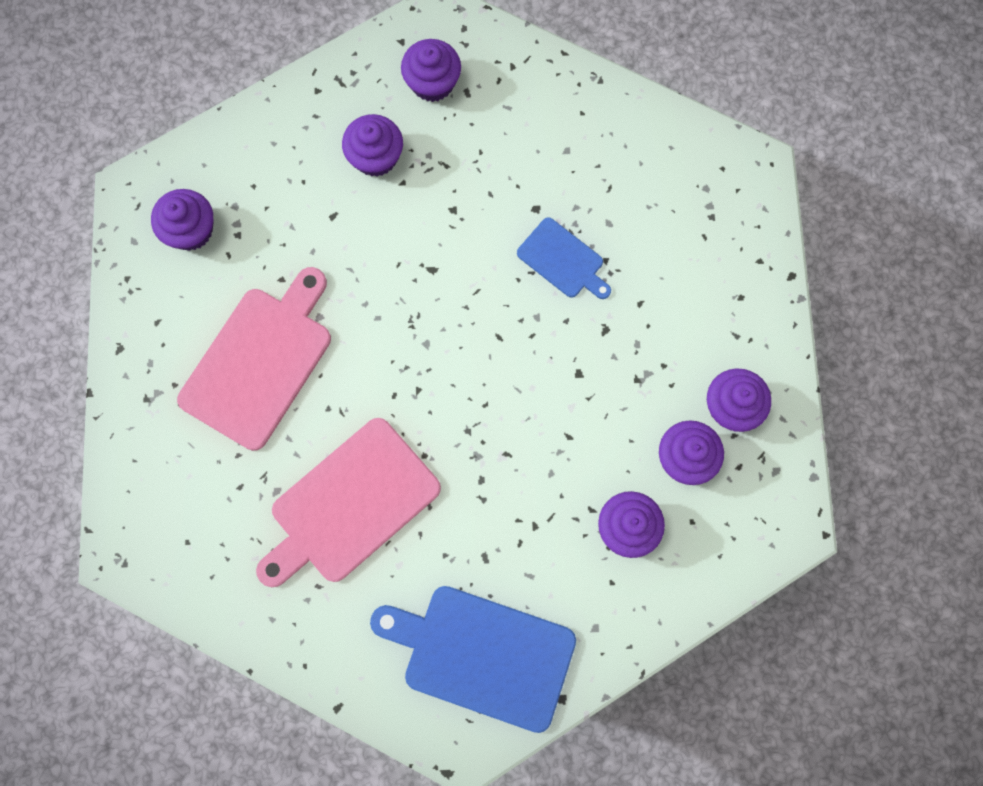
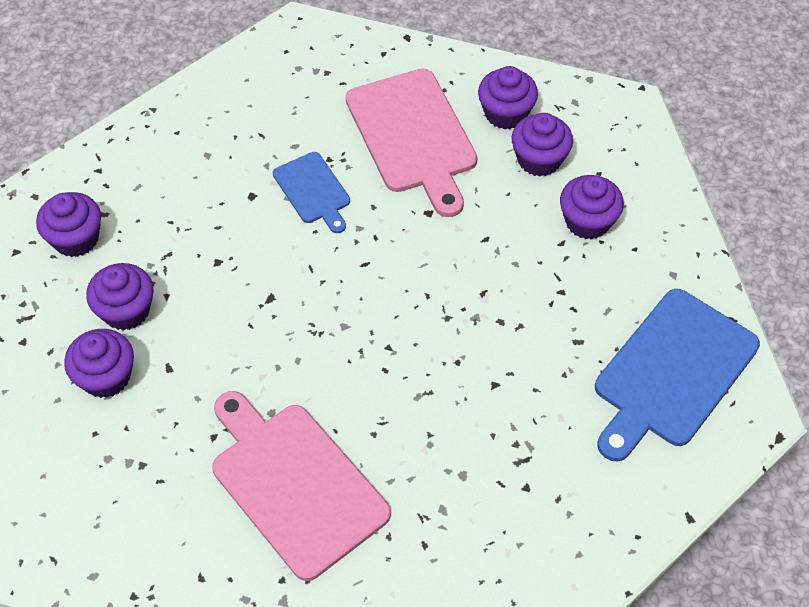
camera: 70 degrees left, 20 degrees down
(191, 230) = (112, 510): purple cupcake -> purple cupcake (106, 377)
(350, 505) = (483, 443): pink cutting board -> pink cutting board (413, 136)
(563, 260) = (313, 190): blue cutting board -> blue cutting board turned 90 degrees clockwise

